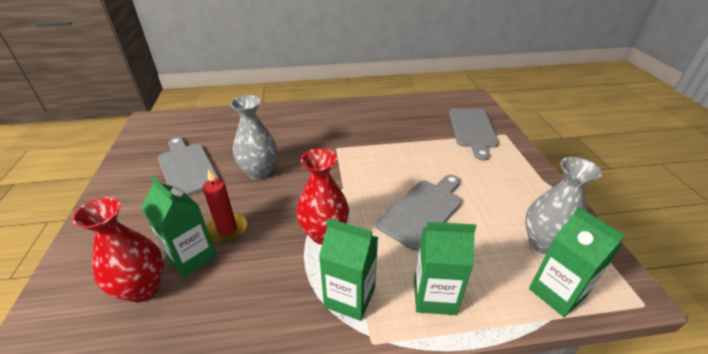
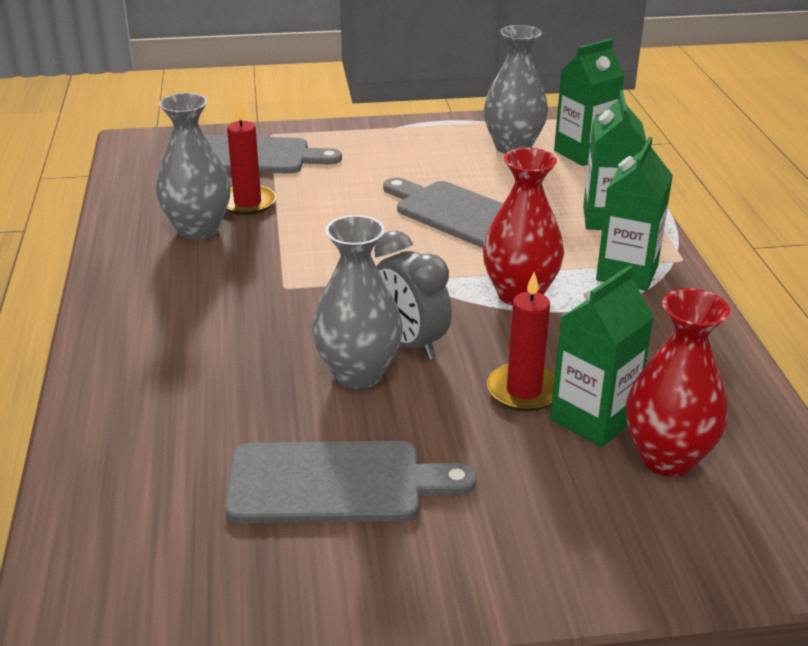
camera: 90 degrees left, 5 degrees down
(187, 168) = (335, 483): grey cutting board -> grey cutting board turned 150 degrees counterclockwise
(281, 188) = (410, 343): none -> grey clock
(389, 121) = (198, 229): none -> grey vase
(418, 132) = (247, 203): none -> red candle

